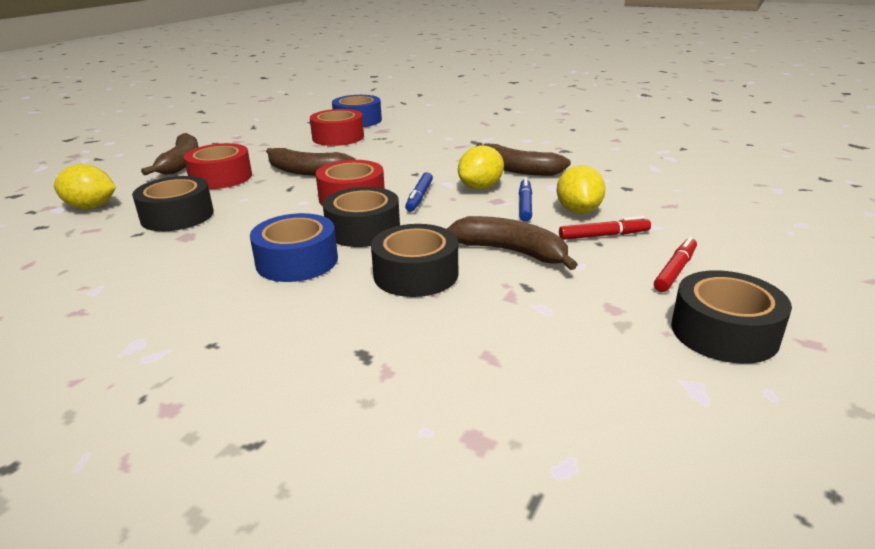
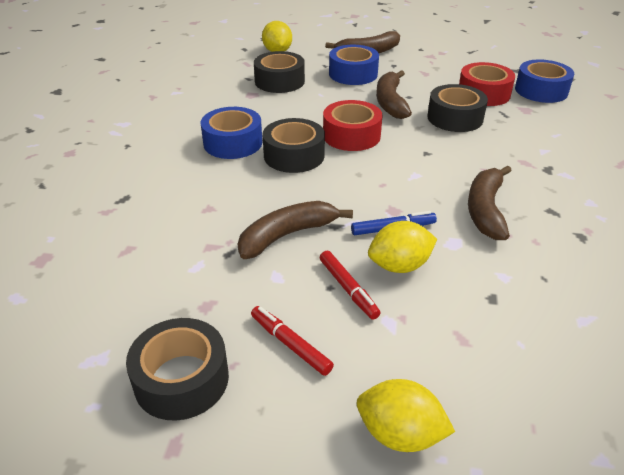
camera: 70 degrees right, 10 degrees up
(221, 177) = (353, 74): red tape -> blue tape
(416, 274) = (231, 195): black tape -> black tape (455, 118)
(419, 197) = (373, 167): blue marker -> none
(480, 187) = (418, 195): yellow lemon -> yellow lemon (400, 434)
(511, 252) = (287, 235): brown banana -> brown banana turned 135 degrees counterclockwise
(675, 270) = (290, 344): red marker -> red marker turned 150 degrees counterclockwise

